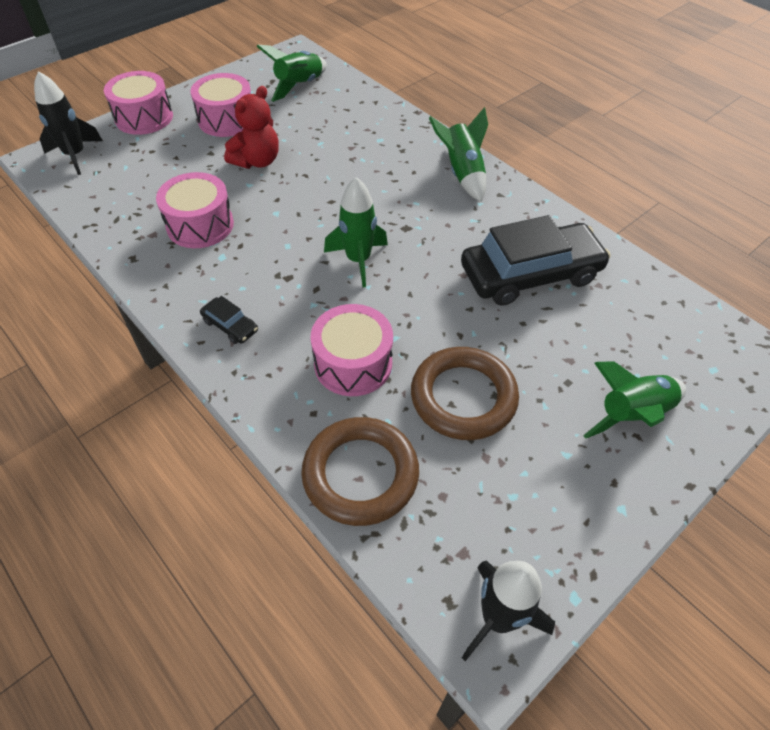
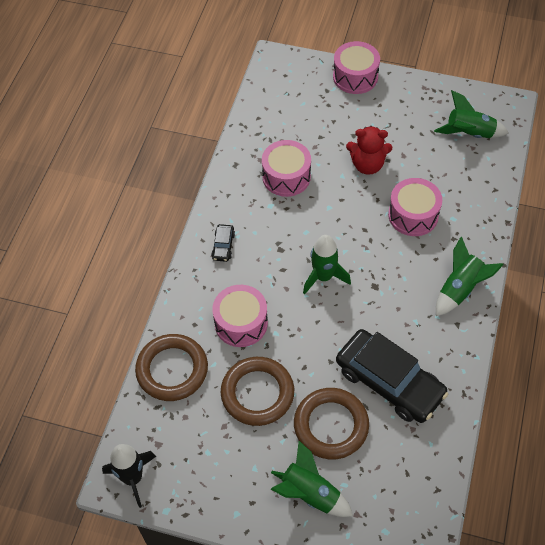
camera: 60 degrees right, 5 degrees up
(75, 155) = (291, 72): black rocket -> none
(226, 120) = (393, 120): pink drum -> pink drum (413, 215)
(553, 349) = (331, 425): none -> brown ring

